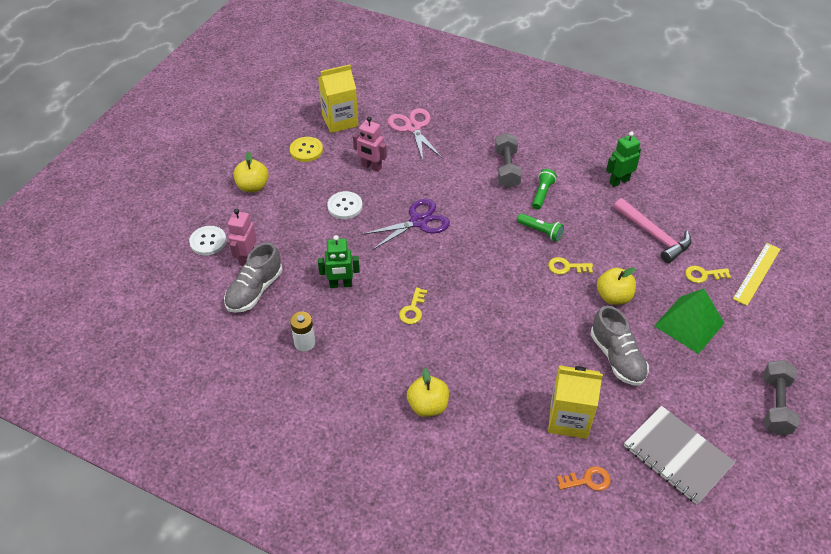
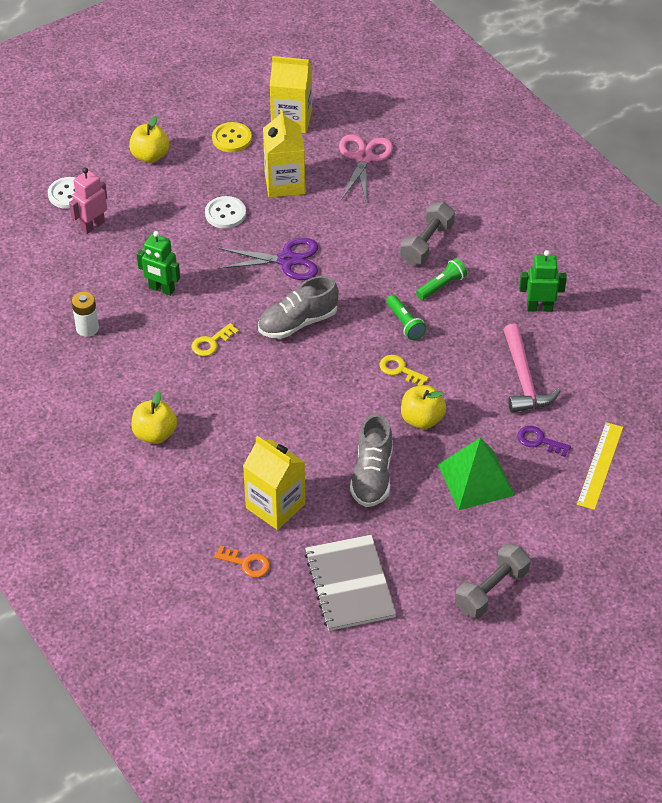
camera: 30 degrees right, 0 degrees up
(254, 290) = (77, 260): grey shoe -> grey shoe (298, 323)
(371, 167) = (284, 183): pink robot -> yellow carton
(703, 275) = (539, 441): yellow key -> purple key
(757, 273) = (600, 465): yellow ruler -> yellow ruler turned 45 degrees counterclockwise

